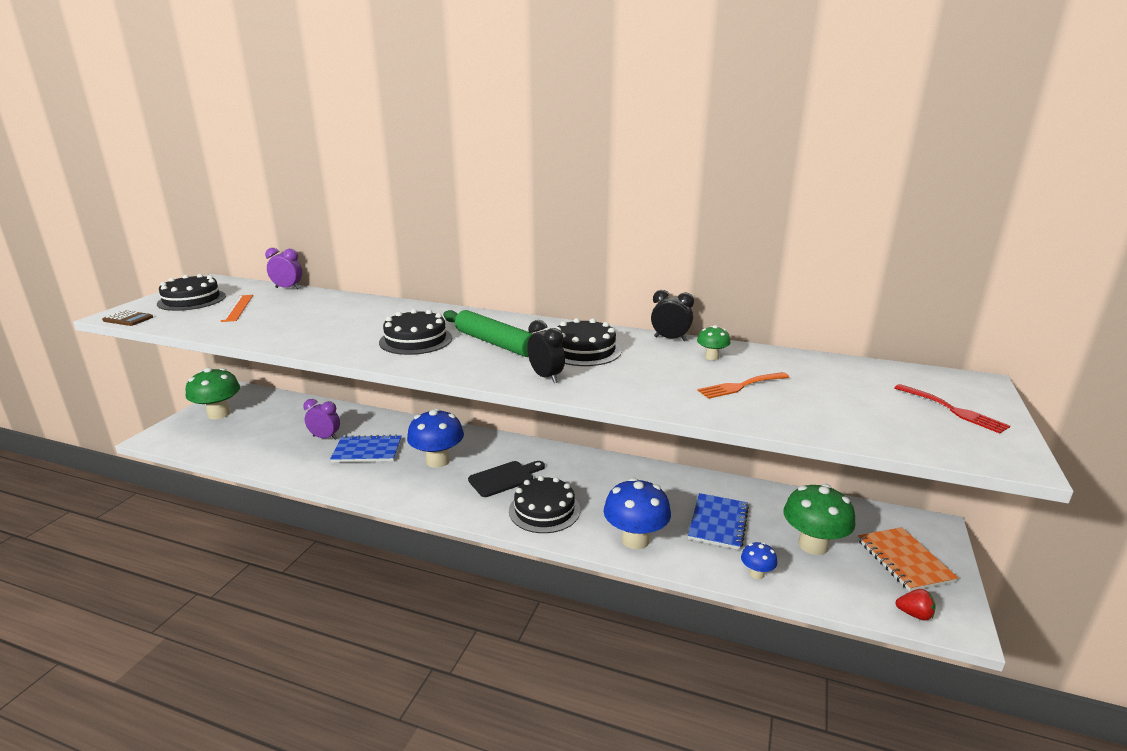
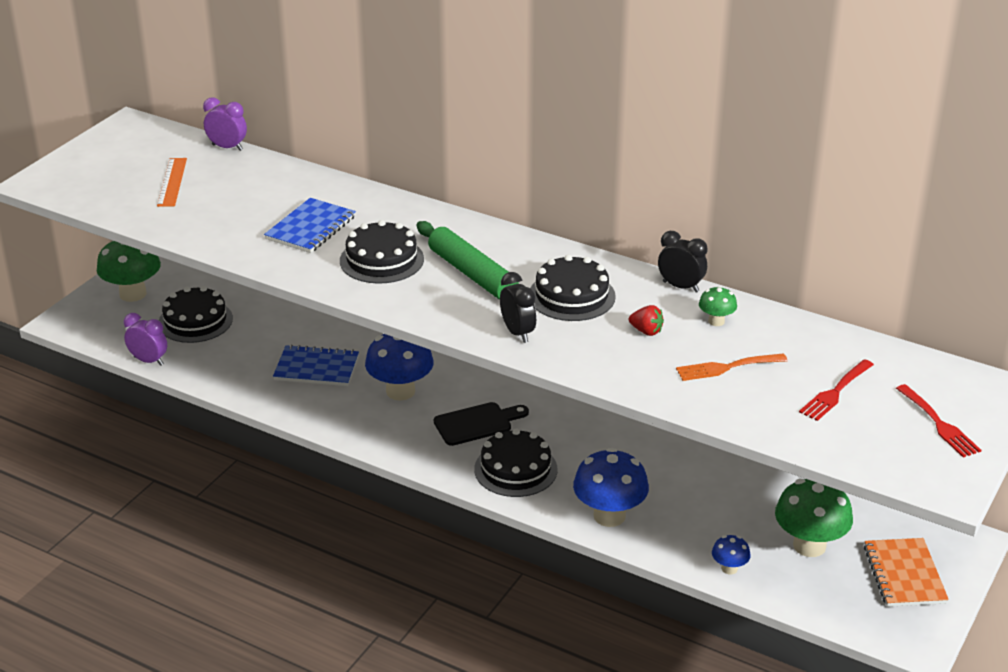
camera: 10 degrees right, 10 degrees up
(128, 319) = (51, 191): brown calculator -> none
(192, 300) = (115, 161): black cake -> black cake (195, 321)
(325, 437) = (265, 343): purple clock -> purple clock (148, 361)
(718, 523) = (712, 507): blue notebook -> blue notebook (311, 228)
(845, 395) = (835, 392): none -> red fork
(914, 614) = (877, 629): red strawberry -> red strawberry (646, 331)

